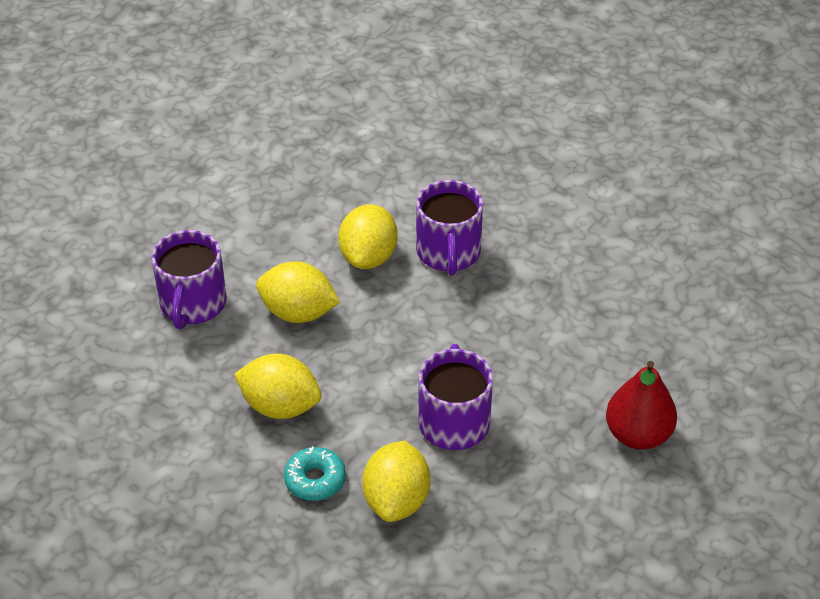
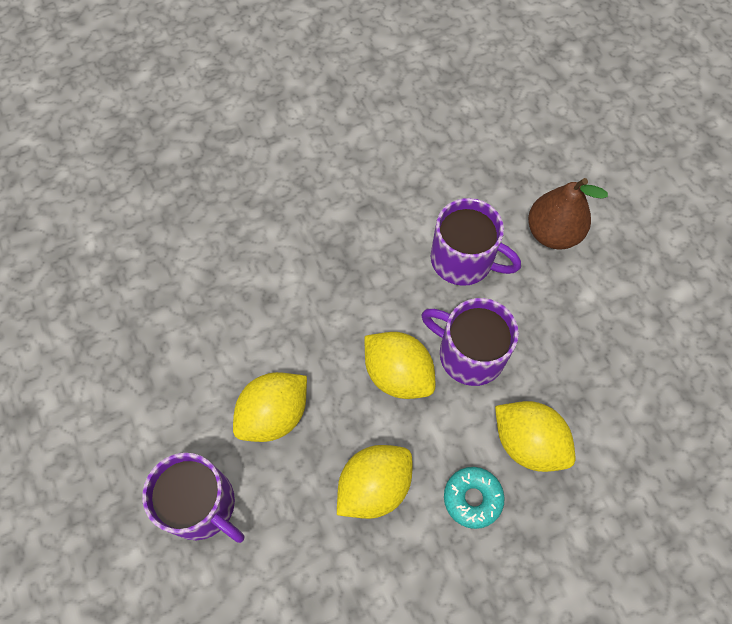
camera: 60 degrees left, 20 degrees up
(368, 257) = (247, 322): yellow lemon -> yellow lemon (398, 374)
(448, 252) = (285, 257): purple mug -> purple mug (464, 260)
(638, 435) = (552, 233): red pear -> brown pear

